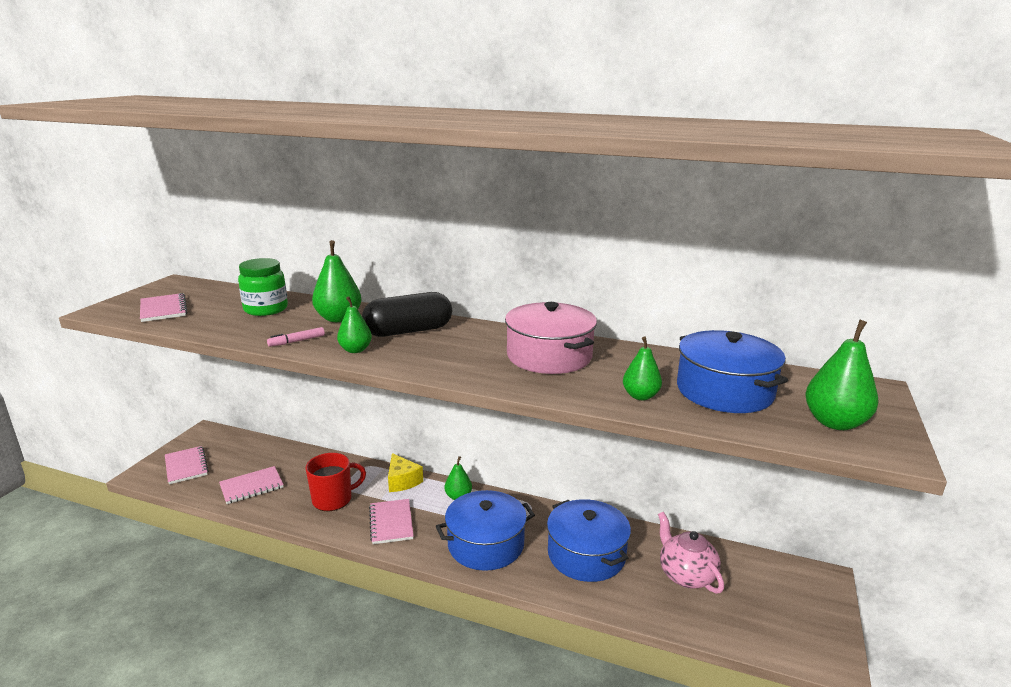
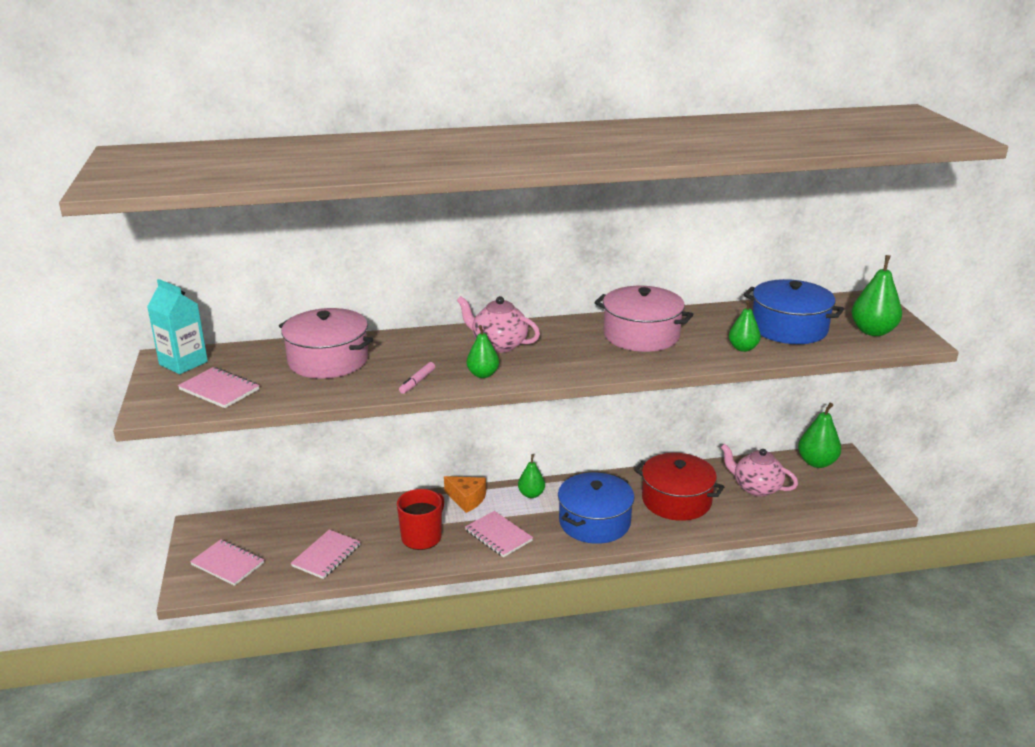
camera: 30 degrees left, 5 degrees up
(178, 287) = (183, 363): none -> turquoise carton
(266, 309) = (328, 360): green jar -> pink pot
(338, 318) = (416, 350): green pear -> green pear (817, 462)
(402, 481) = (467, 499): yellow cheese -> orange cheese
(408, 331) = (499, 345): black capsule -> pink teapot
(586, 555) = (676, 500): blue pot -> red pot

